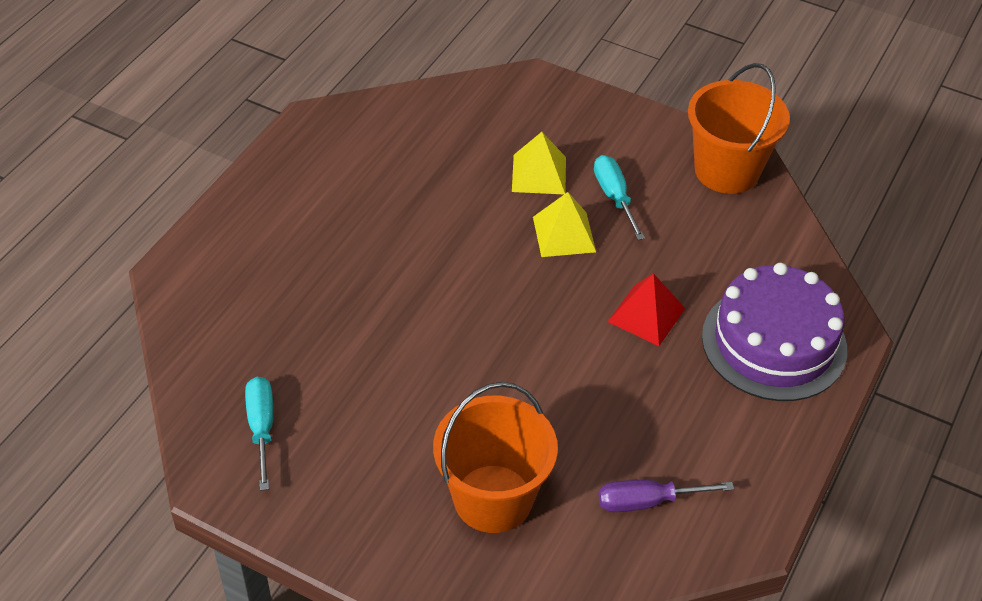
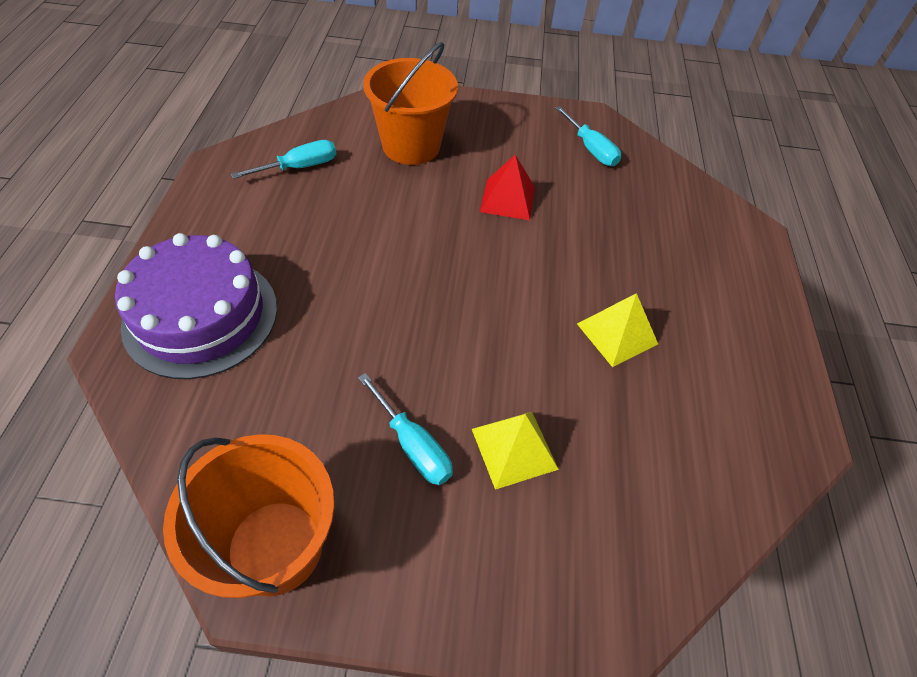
camera: 155 degrees right, 5 degrees up
(564, 234) = (450, 373): yellow pyramid -> yellow pyramid (617, 333)
(646, 315) = (336, 308): red pyramid -> red pyramid (507, 199)
(647, 502) = (299, 167): purple screwdriver -> turquoise screwdriver

